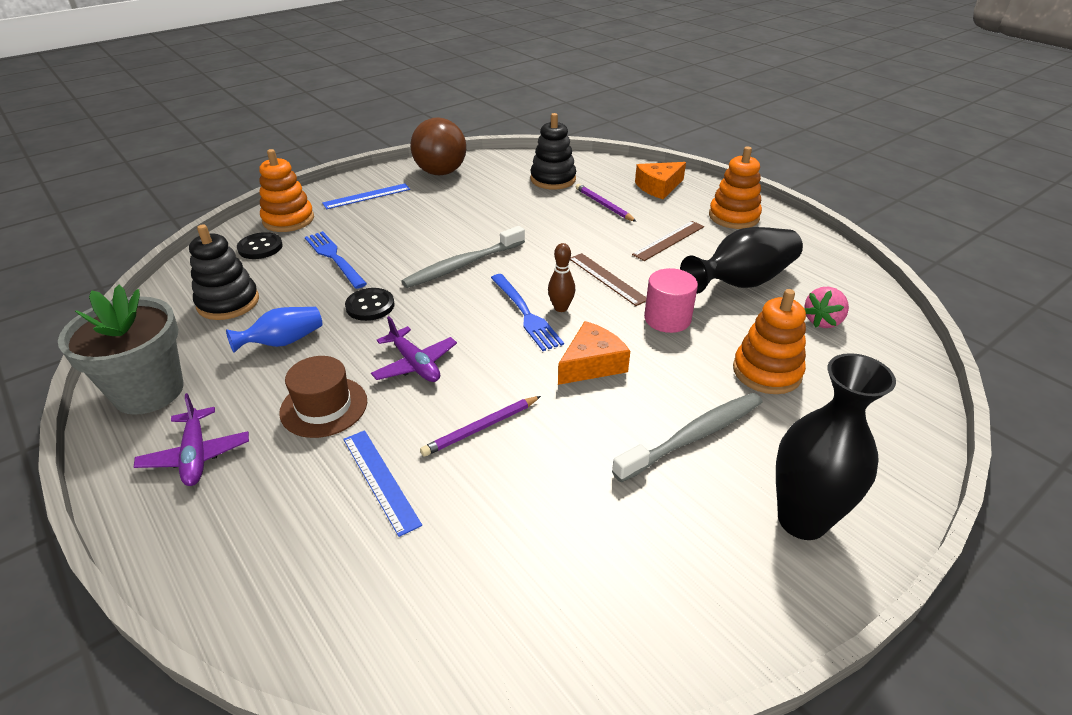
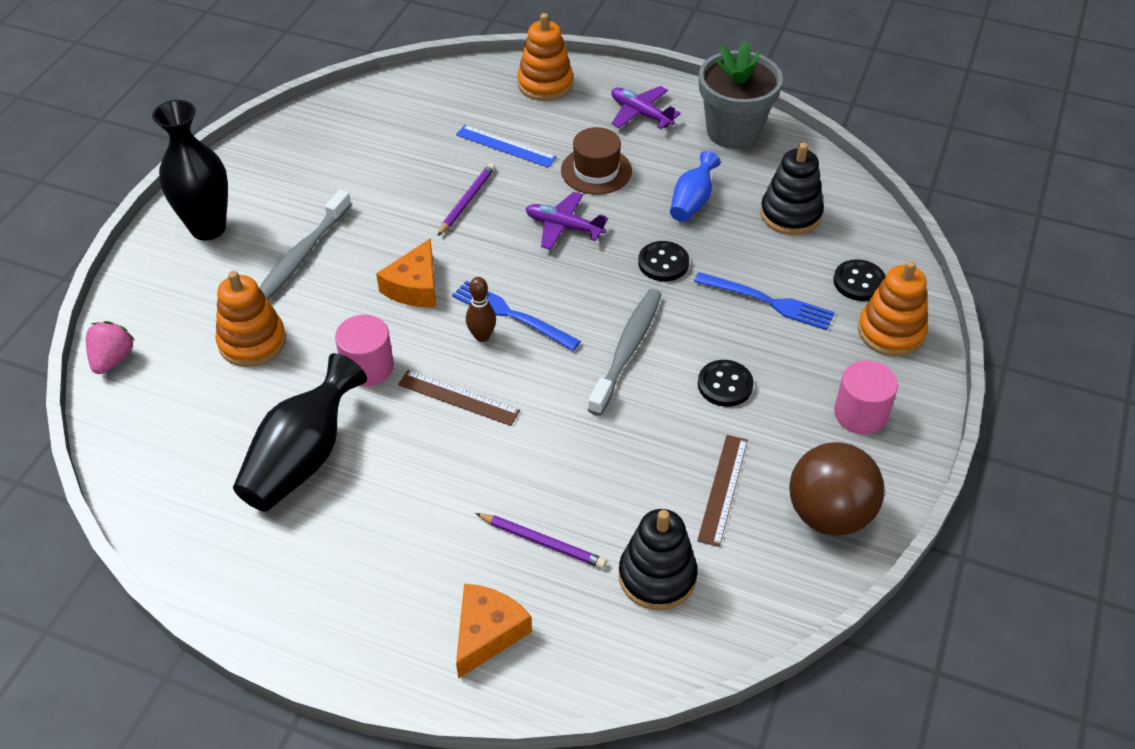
camera: 150 degrees right, 10 degrees up
(367, 196) = (860, 413): blue ruler -> pink cylinder
(423, 230) = (725, 385): none -> black button
(669, 240) = (417, 500): brown ruler -> brown ruler (723, 489)
(733, 217) = (346, 600): orange stacking toy -> orange stacking toy (545, 84)
(823, 321) = (201, 432): pink strawberry -> pink strawberry (113, 359)

